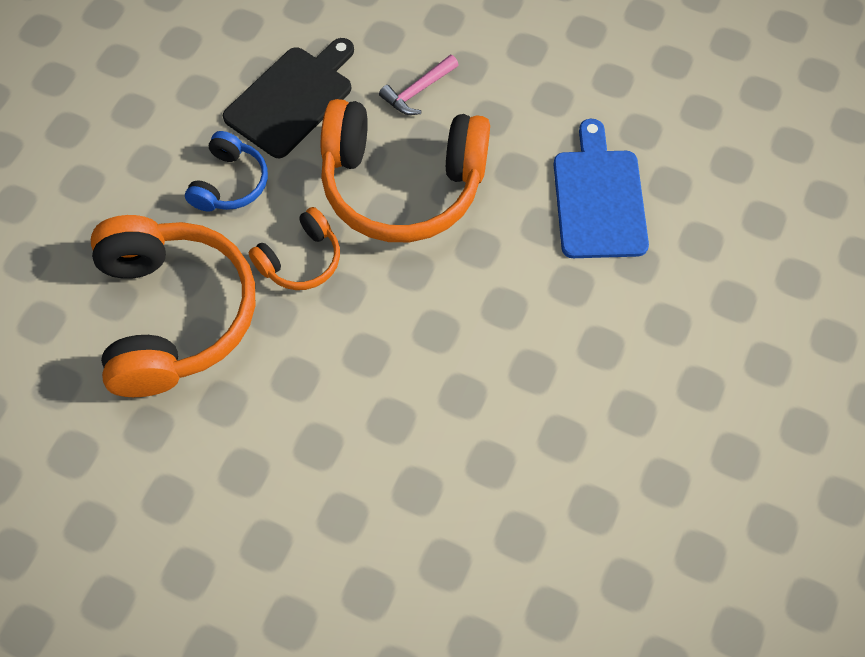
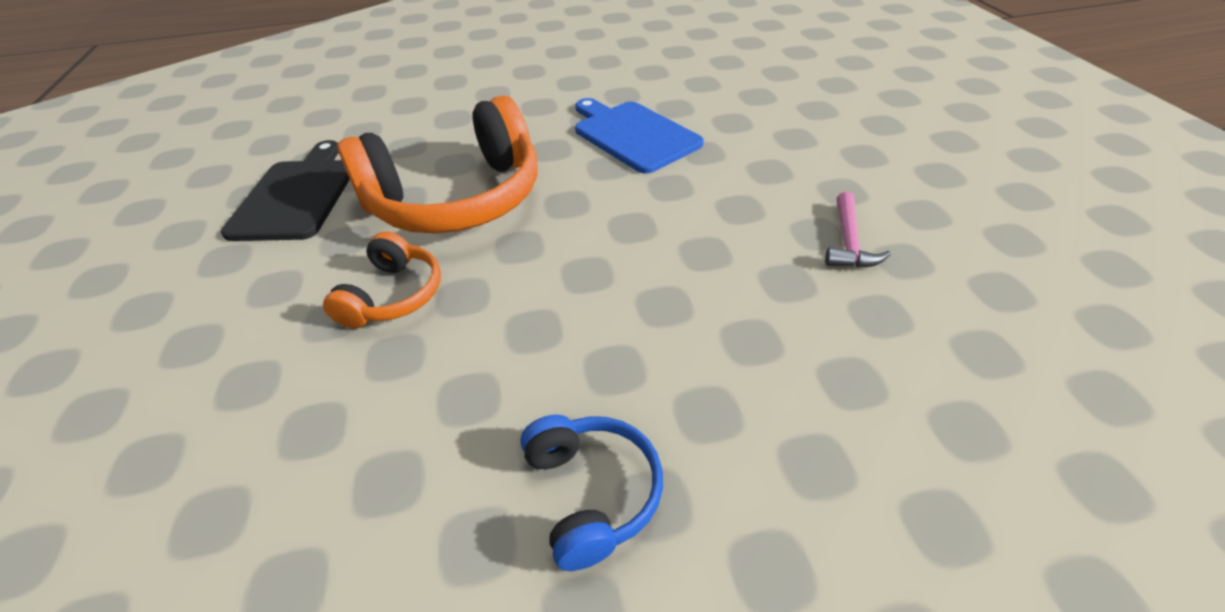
camera: 35 degrees left, 20 degrees down
(174, 315) = (255, 428): orange headphones -> none
(230, 183) = (263, 279): blue headphones -> blue headphones (592, 493)
(417, 91) = (421, 145): pink hammer -> pink hammer (849, 242)

